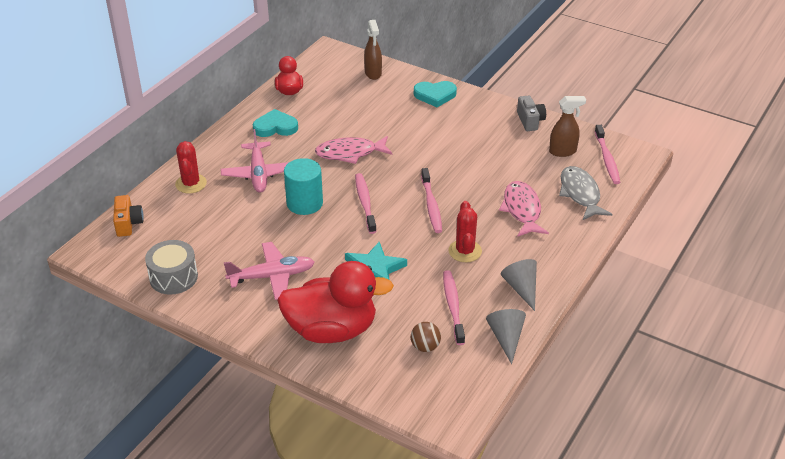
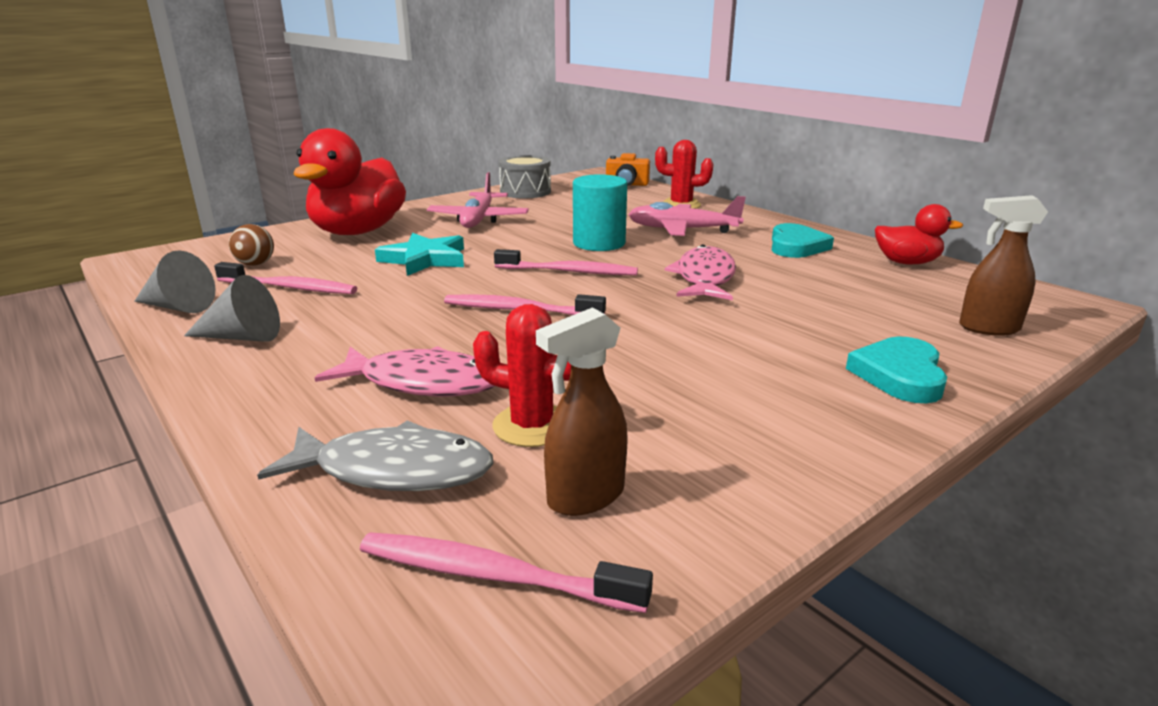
camera: 110 degrees right, 15 degrees down
(465, 251) = (383, 314): red cactus -> red cactus (532, 426)
(530, 121) = (759, 481): grey camera -> none
(563, 151) = (585, 497): brown spray bottle -> brown spray bottle turned 45 degrees clockwise

